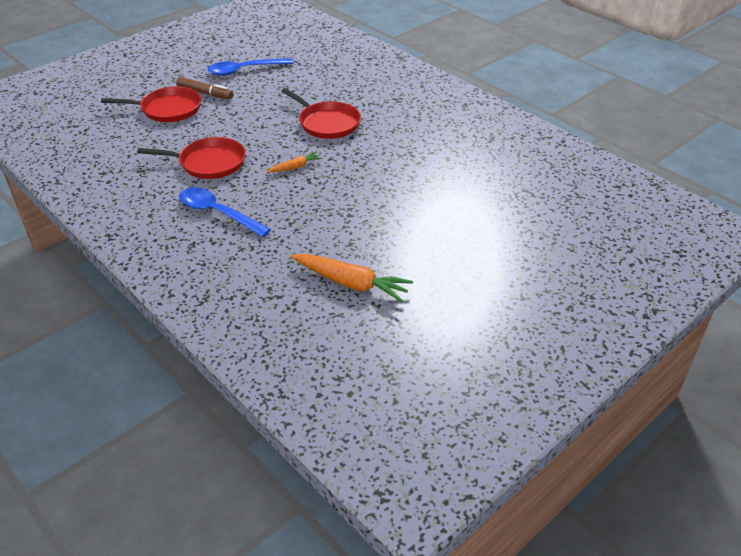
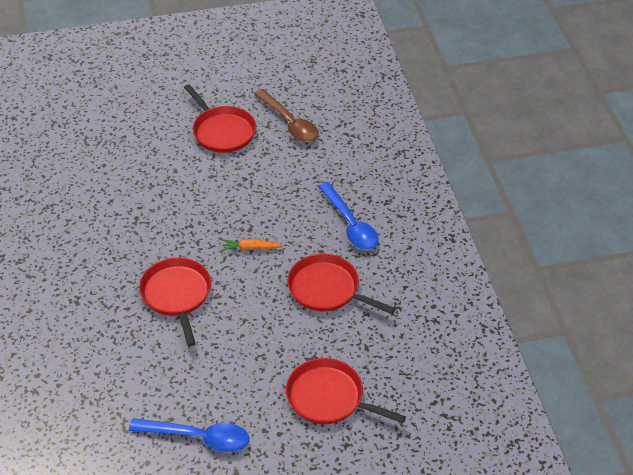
camera: 150 degrees left, 5 degrees up
(205, 93) = (272, 410): brown marker -> none
(350, 283) = (290, 123): orange carrot -> brown spoon
(413, 247) = (222, 131): none -> red pan

